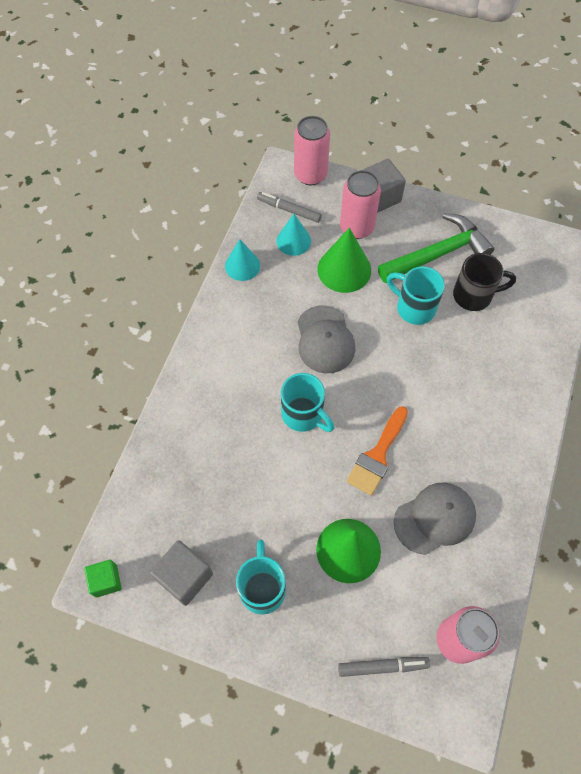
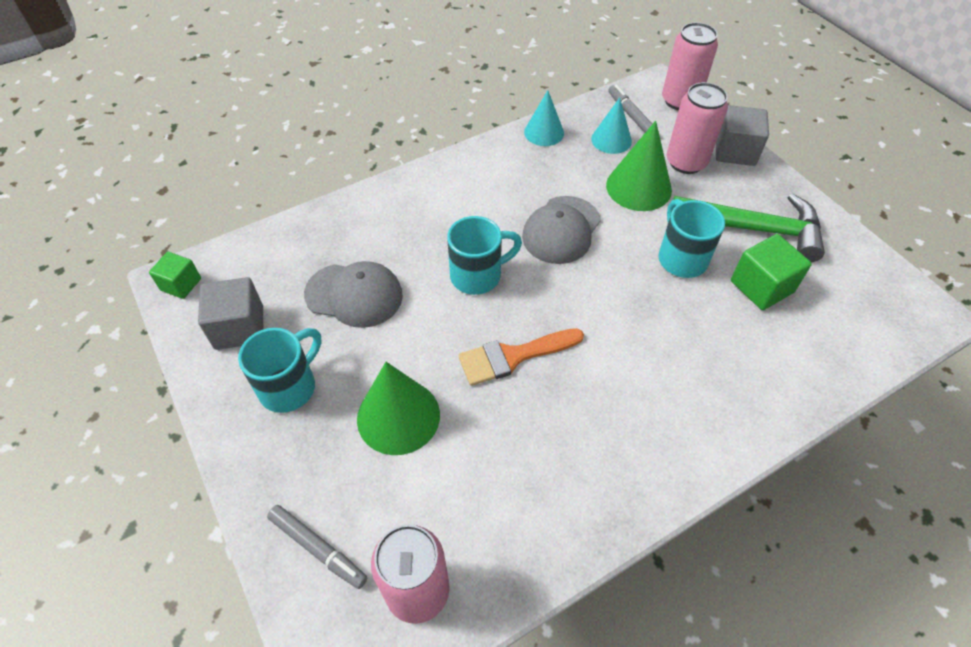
camera: 40 degrees right, 10 degrees down
(303, 414) = (478, 275): turquoise mug -> turquoise mug turned 105 degrees counterclockwise
(435, 518) = (514, 455): grey cap -> grey cap (354, 295)
(474, 295) = (761, 286): black mug -> green cube

